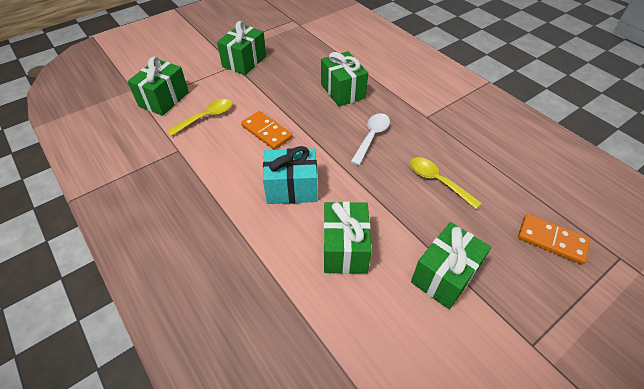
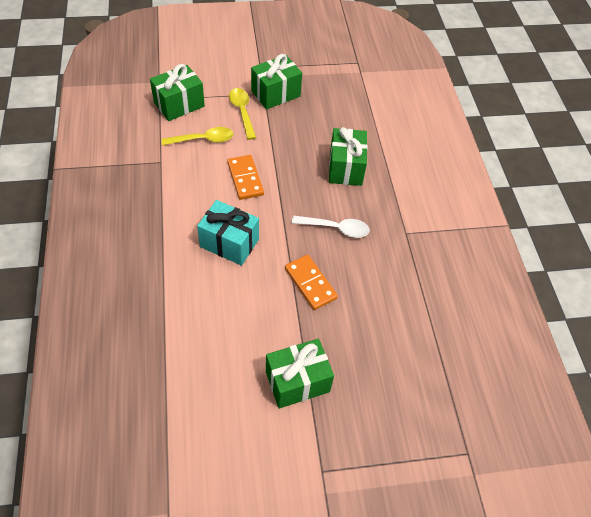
camera: 25 degrees right, 5 degrees up
(345, 249) = (234, 317): green gift -> none
(371, 137) = (336, 228): white spoon -> white spoon turned 45 degrees clockwise
(437, 181) = (361, 300): yellow spoon -> yellow spoon (242, 112)
(551, 240) = (418, 405): orange domino -> orange domino (310, 283)

